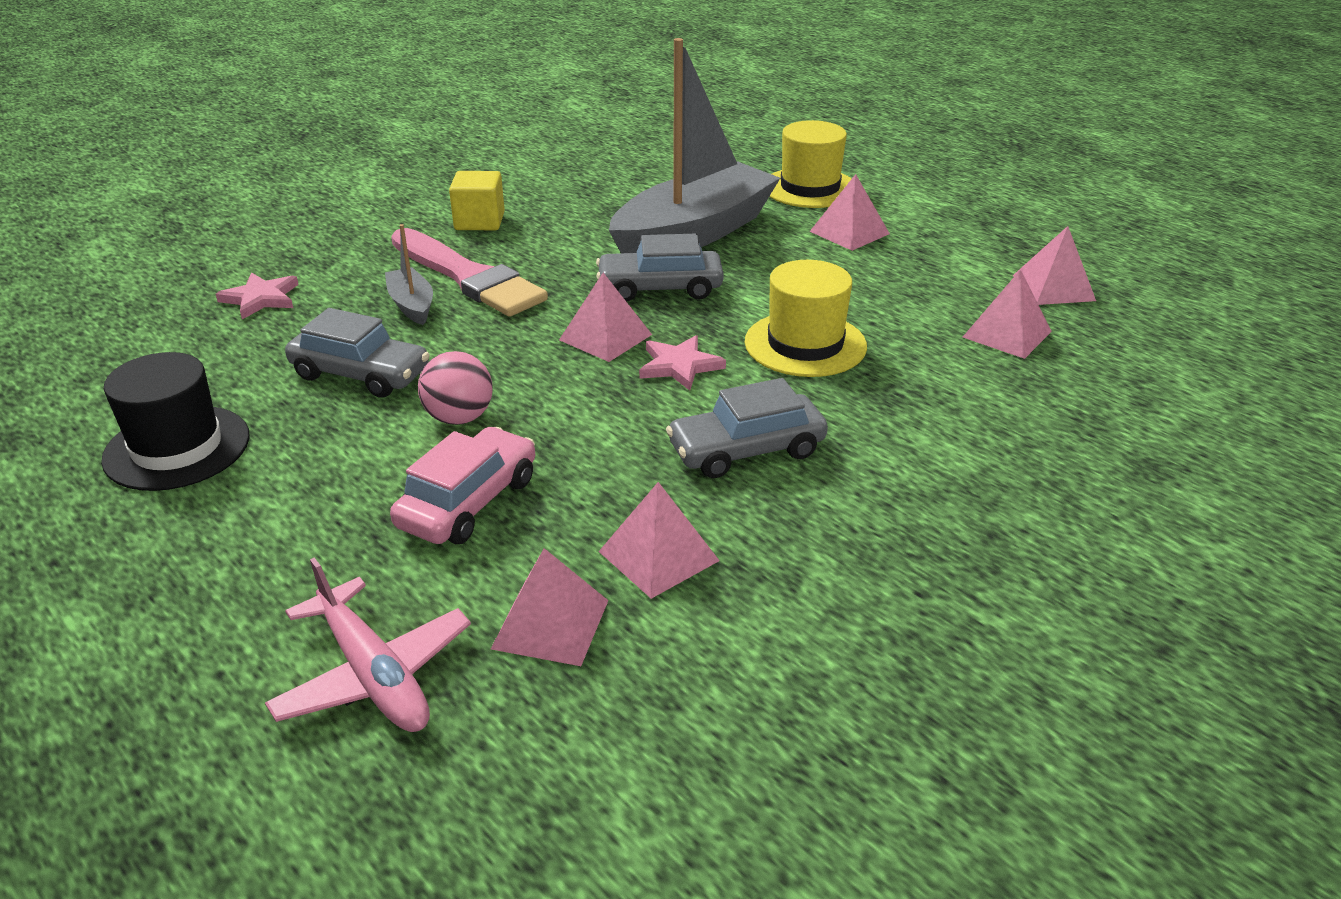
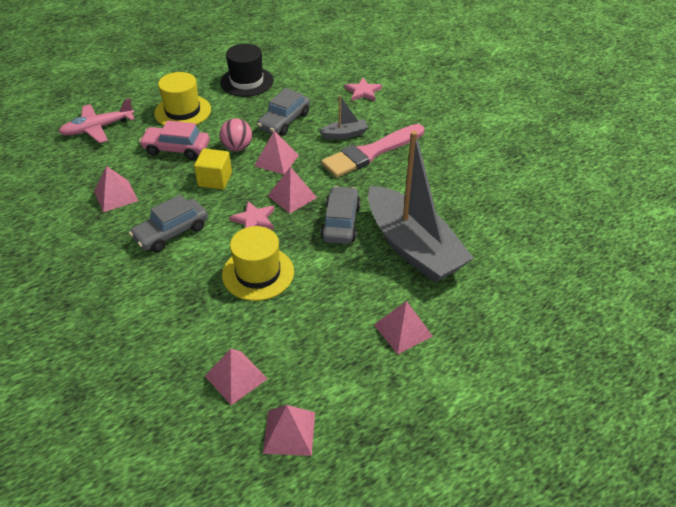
camera: 100 degrees right, 10 degrees up
(468, 502) = (176, 149): pink car -> pink car turned 150 degrees clockwise
(479, 221) = (441, 158): yellow cube -> yellow cube (215, 179)
(551, 624) = (96, 166): pink pyramid -> pink pyramid (276, 160)
(746, 450) = (171, 232): grey car -> grey car turned 120 degrees counterclockwise
(810, 188) = (486, 324): yellow hat -> yellow hat (183, 111)

